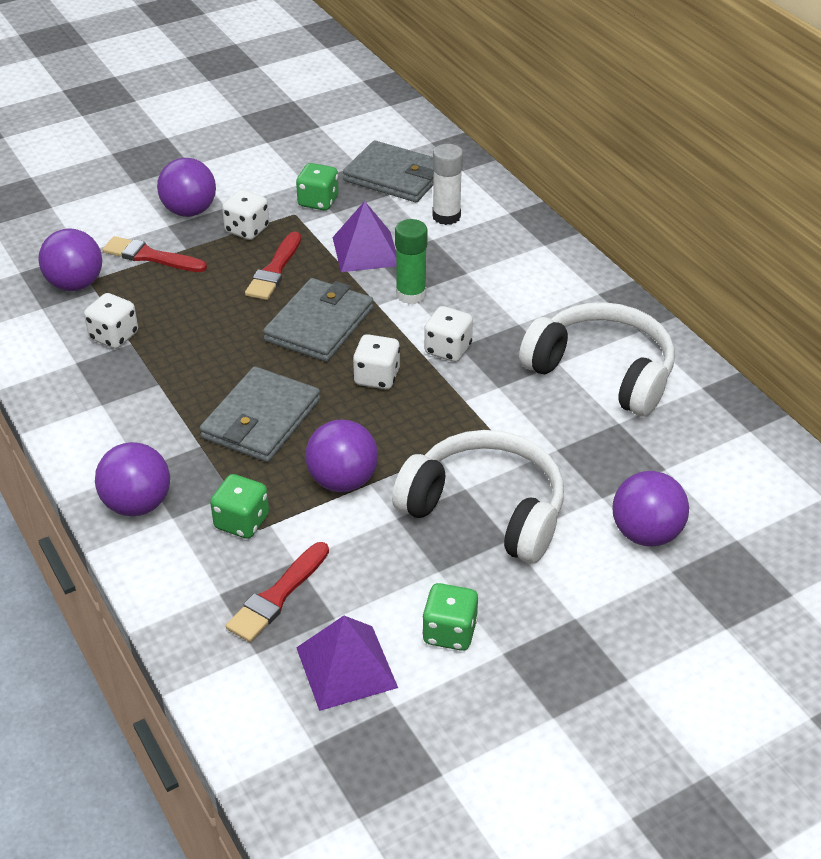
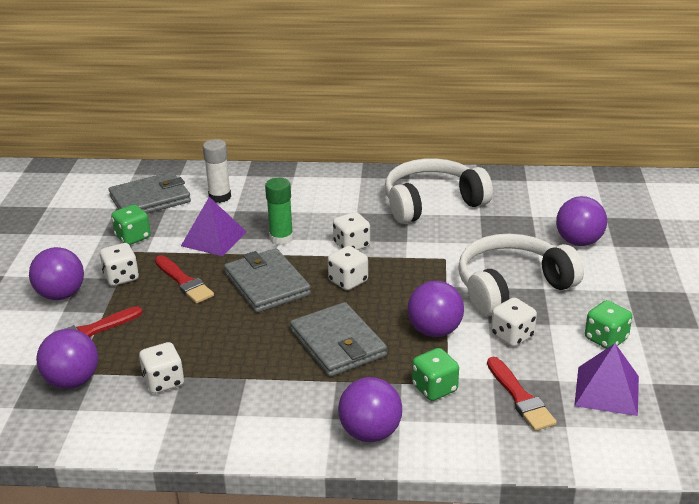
camera: 55 degrees left, 10 degrees down
(386, 547) = (512, 336): none -> white dice

